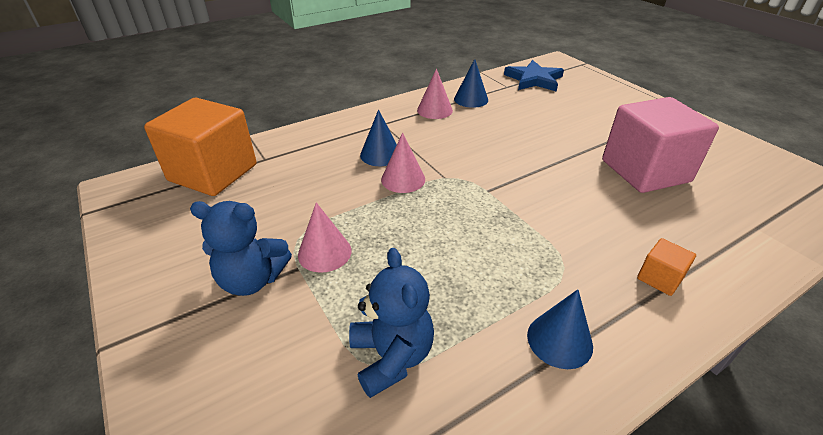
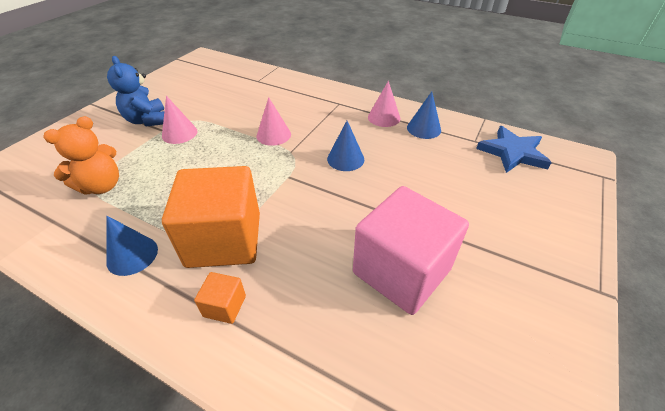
camera: 60 degrees right, 5 degrees up
(213, 173) = (231, 72): orange cube -> orange cube (224, 239)
(380, 154) = (297, 116): blue cone -> blue cone (345, 159)
(391, 357) = (102, 186): blue teddy bear -> orange teddy bear

